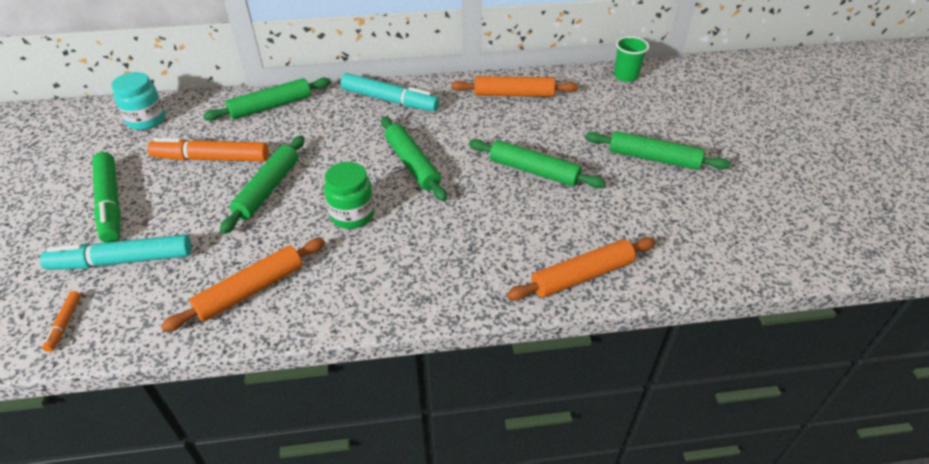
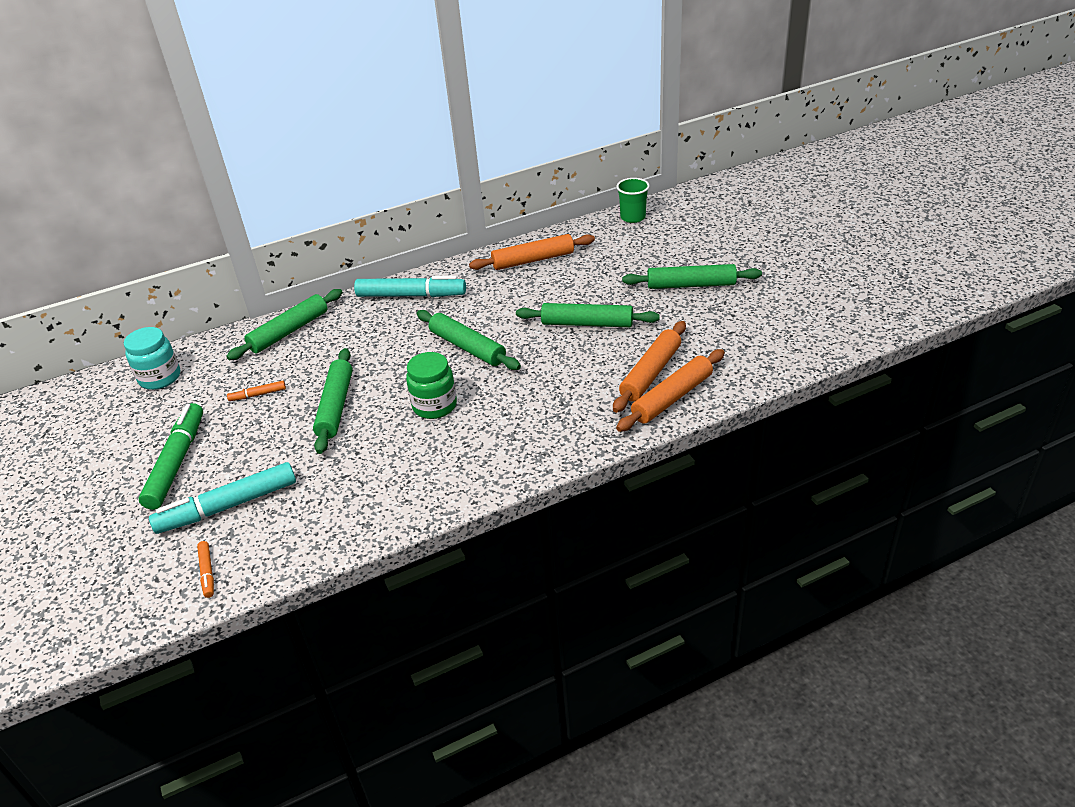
camera: 15 degrees left, 5 degrees down
(110, 203) = (177, 462): green marker -> green marker turned 135 degrees counterclockwise
(211, 158) = (258, 395): orange marker -> orange marker, size x0.46
(251, 290) = (375, 493): orange rolling pin -> orange rolling pin (650, 373)

